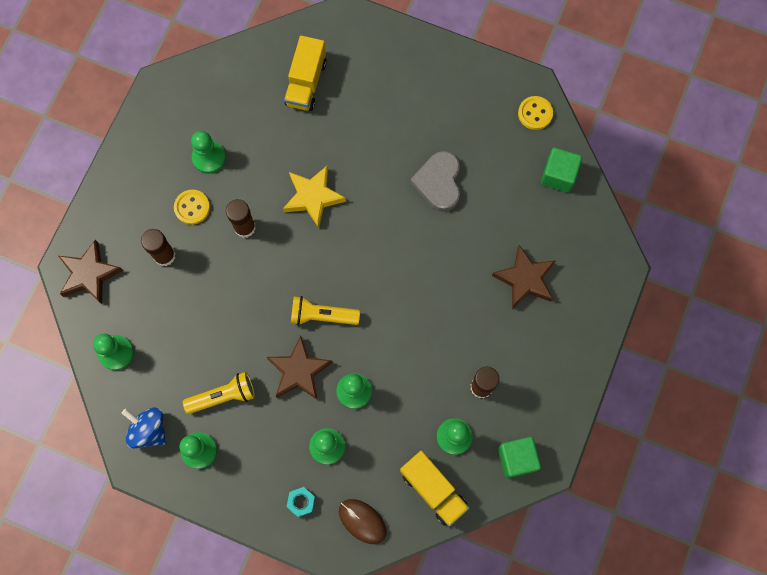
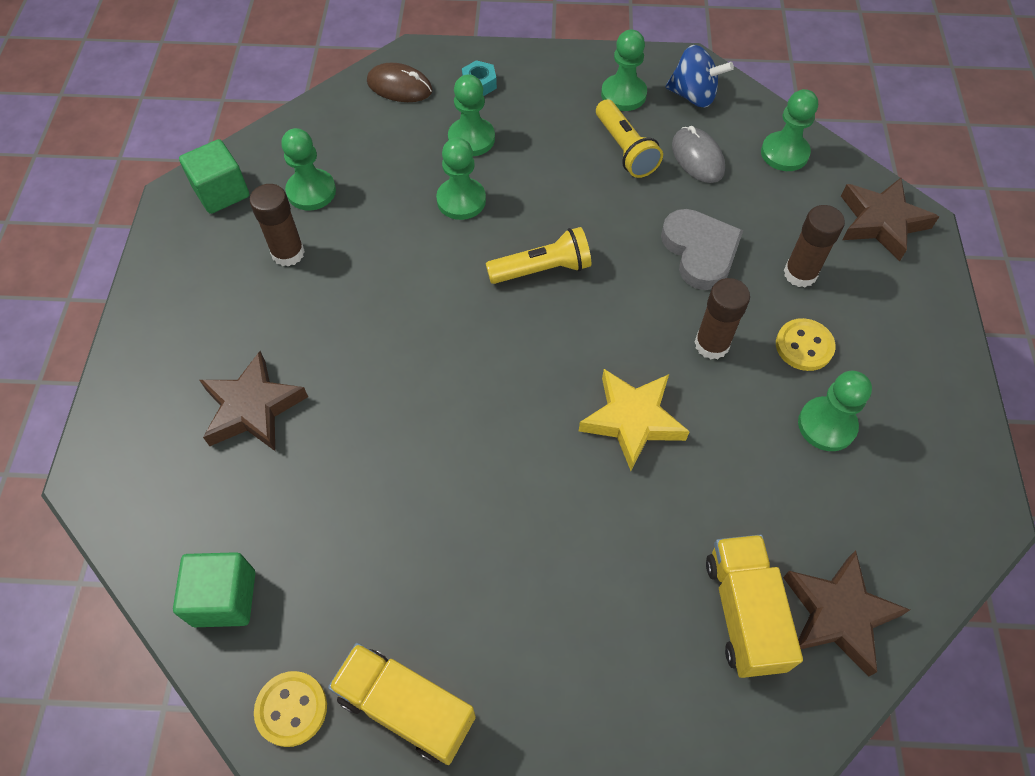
camera: 160 degrees right, 15 degrees down
(177, 370) = (697, 158): none -> grey mouse
(223, 396) = (625, 150): yellow flashlight -> yellow flashlight turned 75 degrees counterclockwise
(299, 371) = (543, 200): brown star -> brown star (838, 614)
(433, 489) = (323, 135): yellow truck -> yellow truck (406, 708)
(438, 183) = (436, 512): grey heart -> grey heart (700, 251)

